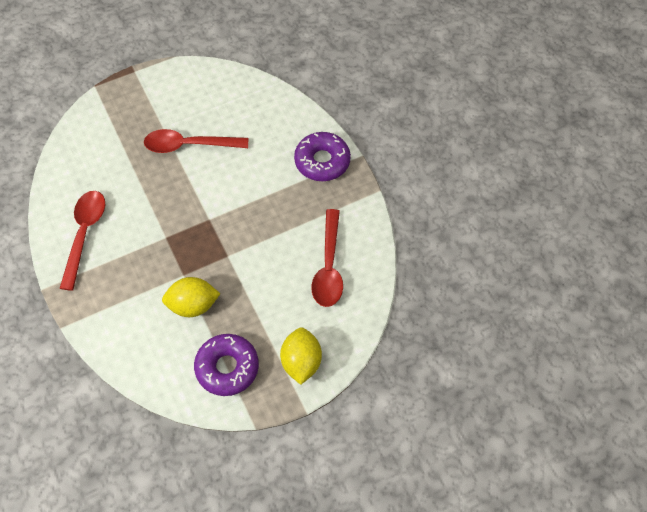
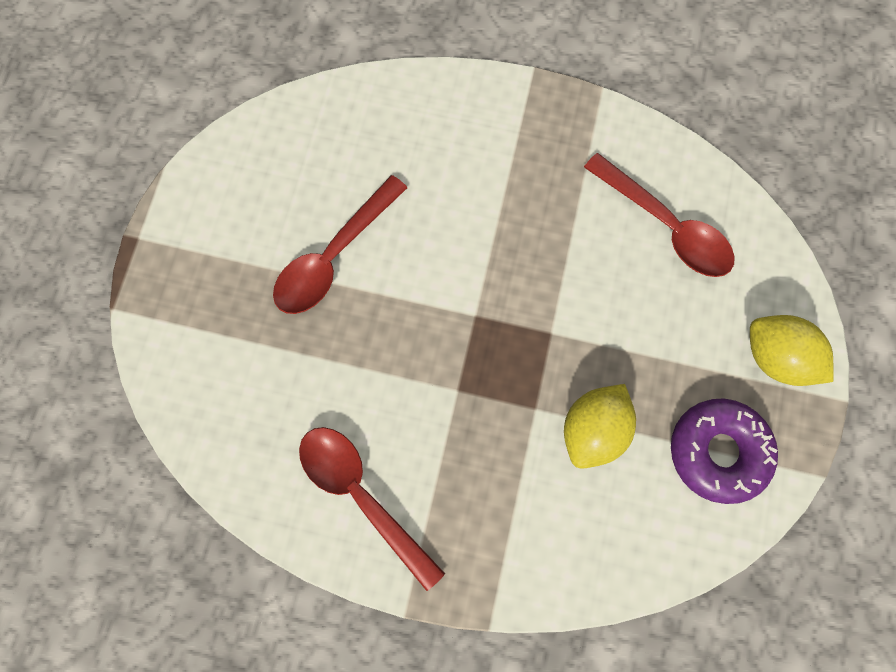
camera: 50 degrees left, 15 degrees up
(322, 161) = (504, 117): purple donut -> none

